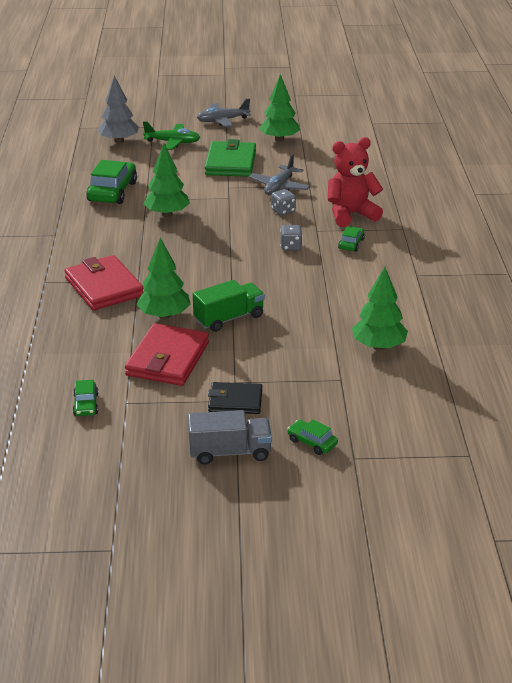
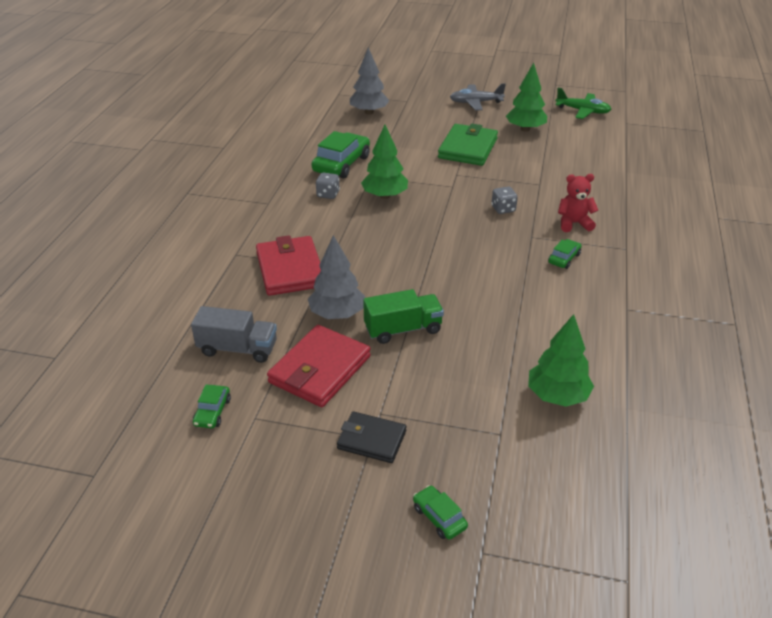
camera: 15 degrees right, 5 degrees up
(164, 315) = (337, 314): green tree -> grey tree
(173, 142) = (419, 119): green plane -> green plane (583, 111)
(230, 452) = (340, 511): grey truck -> grey truck (238, 349)
(279, 187) = (508, 181): grey plane -> none
(291, 247) = (498, 252): grey dice -> grey dice (328, 194)
(351, 215) = (574, 223): red teddy bear -> red teddy bear, size x0.64

